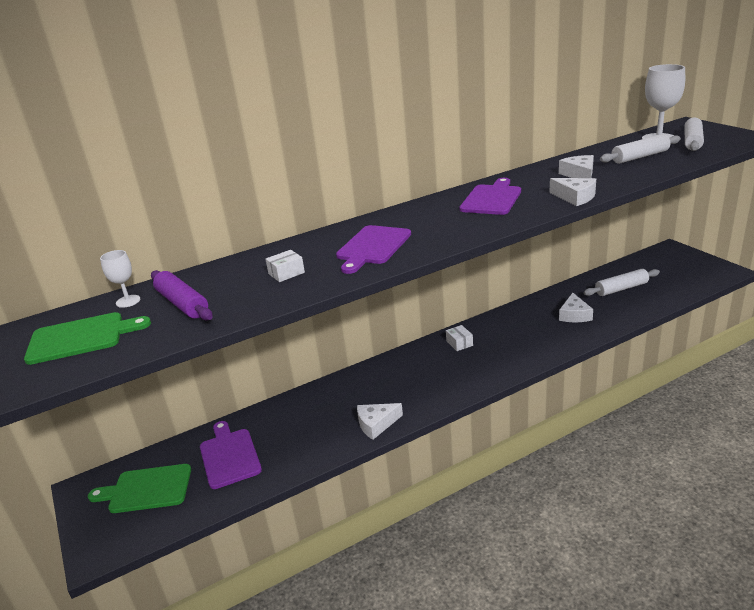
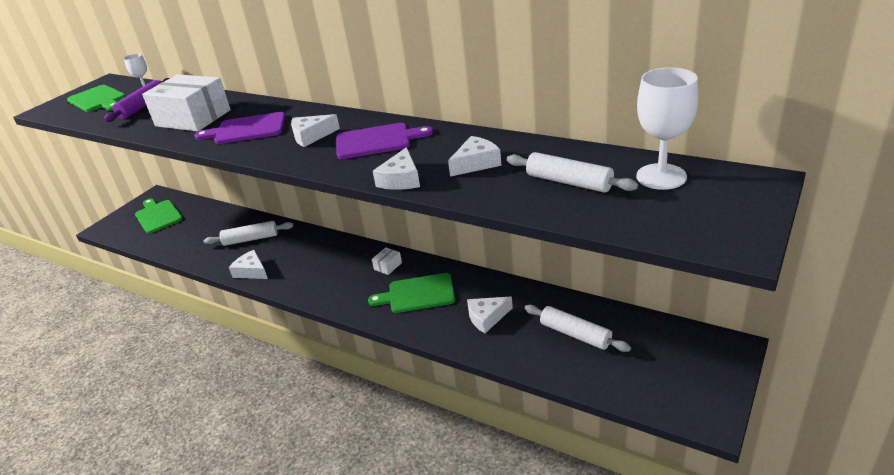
camera: 60 degrees right, 5 degrees up
(229, 456) = (197, 228): purple cutting board -> none
(286, 273) = (193, 118): white box -> white box, size x2.48
(440, 221) = (311, 136): none -> white cheese
(515, 337) = (418, 294): none -> green cutting board
(692, 141) = (670, 203): white rolling pin -> white rolling pin (251, 239)

